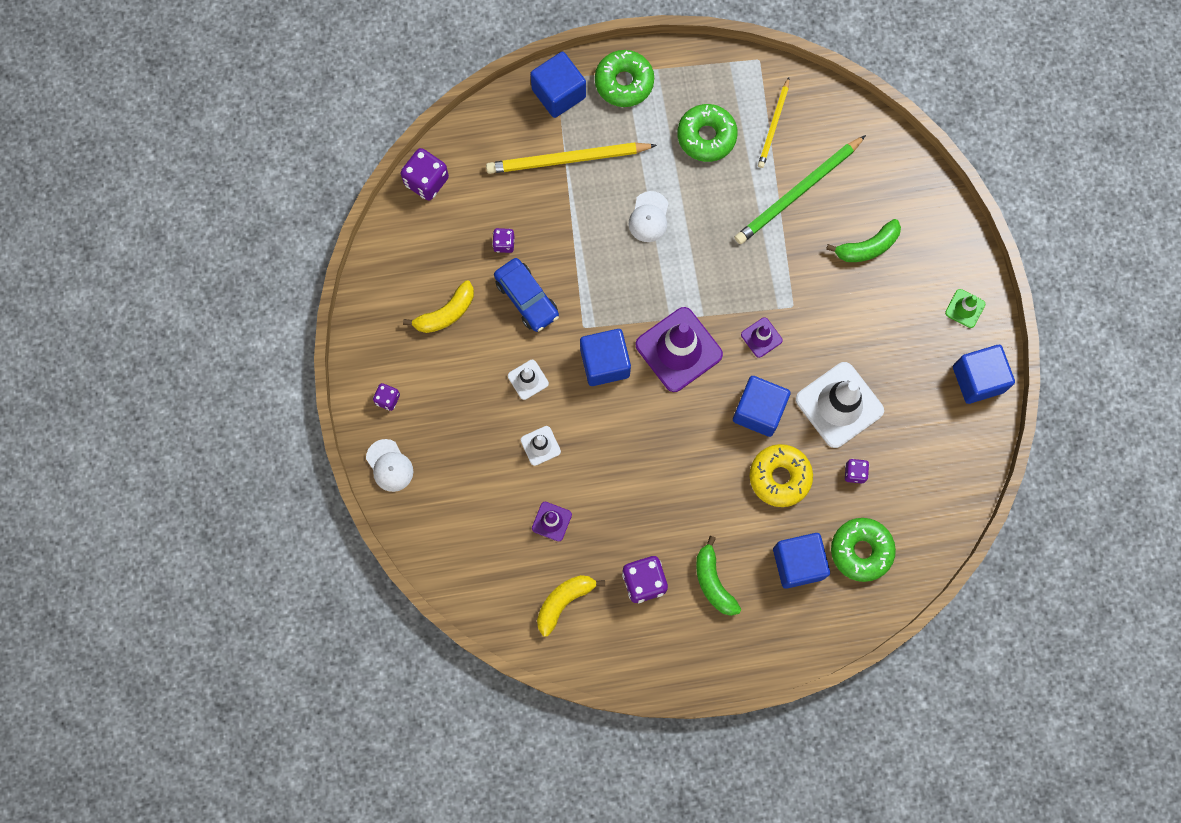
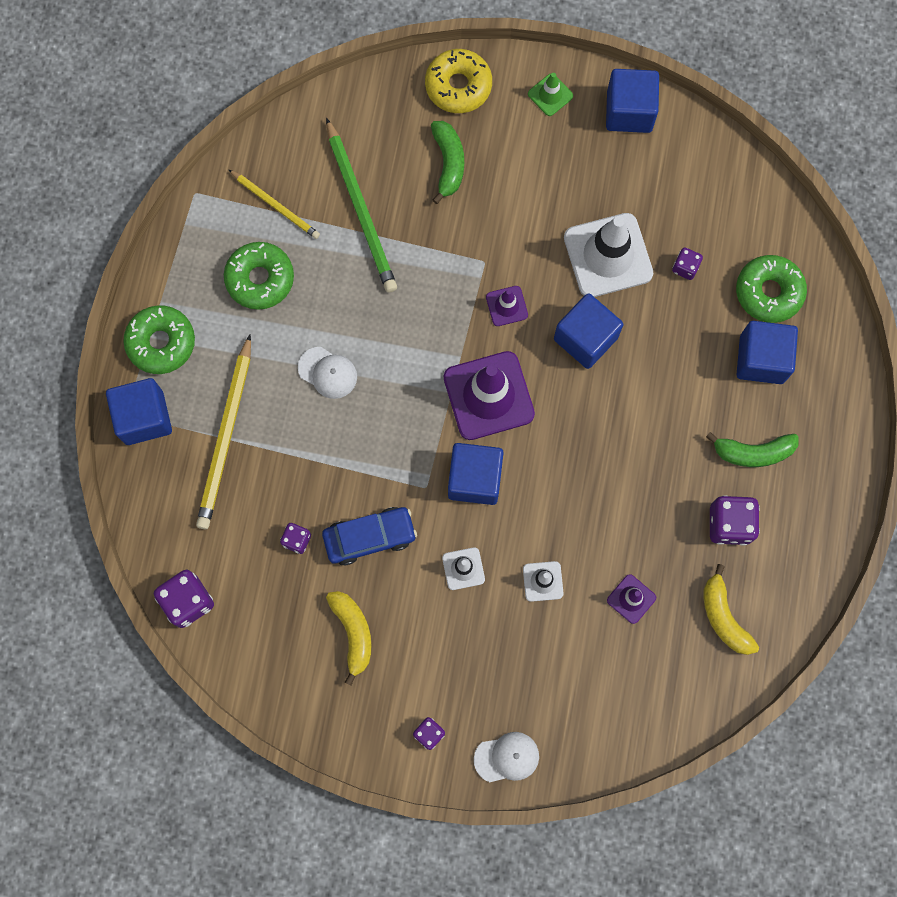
camera: 70 degrees left, 0 degrees up
(780, 477) = (664, 344): yellow donut -> yellow donut (458, 86)

